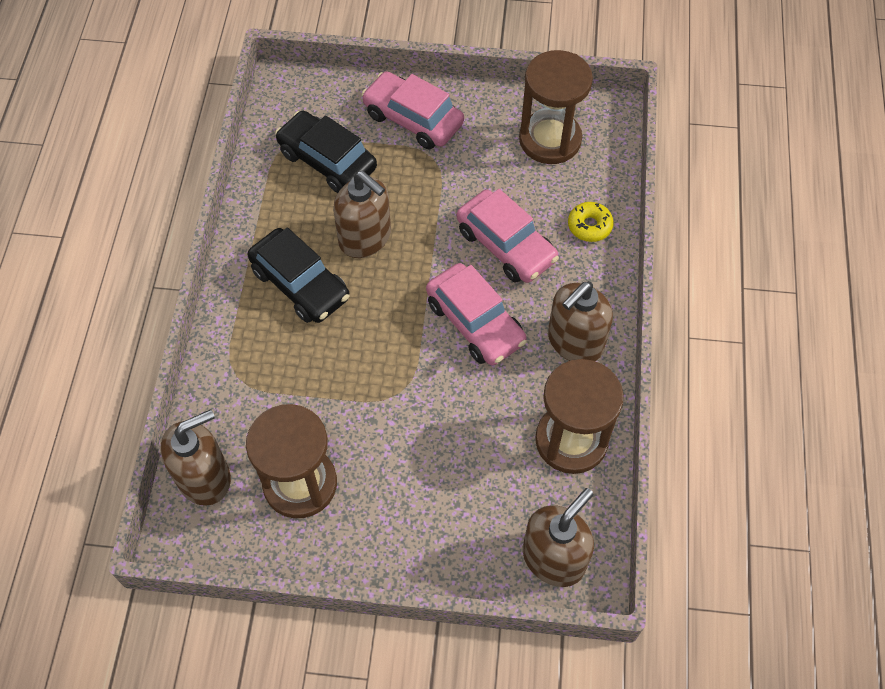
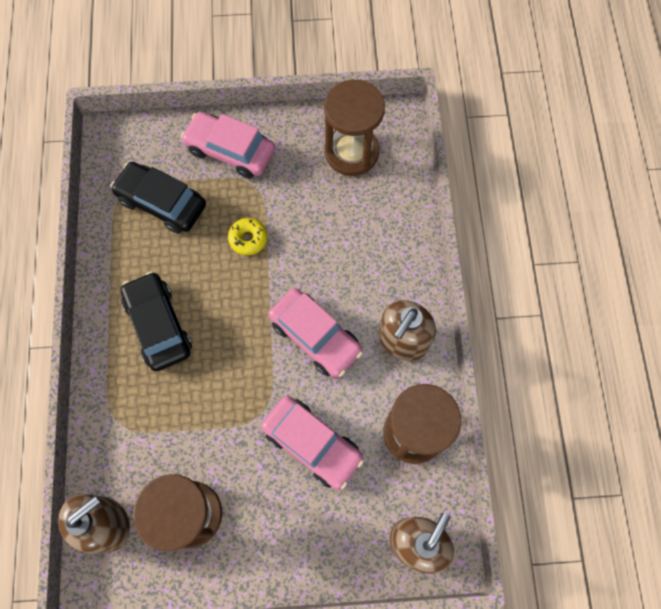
camera: 10 degrees left, 10 degrees up
(300, 284) = (158, 325): black car -> black car turned 150 degrees counterclockwise
(365, 238) = (207, 272): brown soap dispenser -> none
(506, 245) = (330, 259): pink car -> pink car (312, 444)
(589, 226) = (398, 229): yellow donut -> yellow donut (248, 239)

